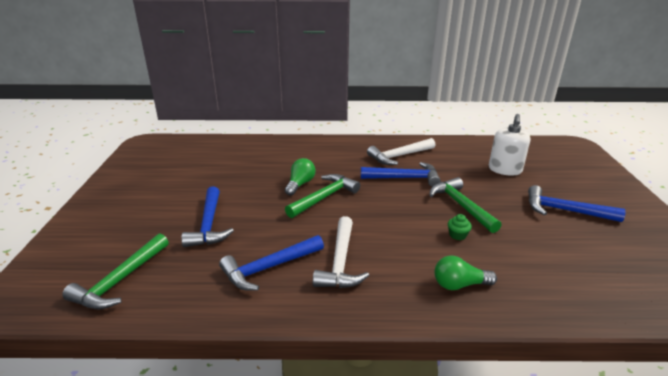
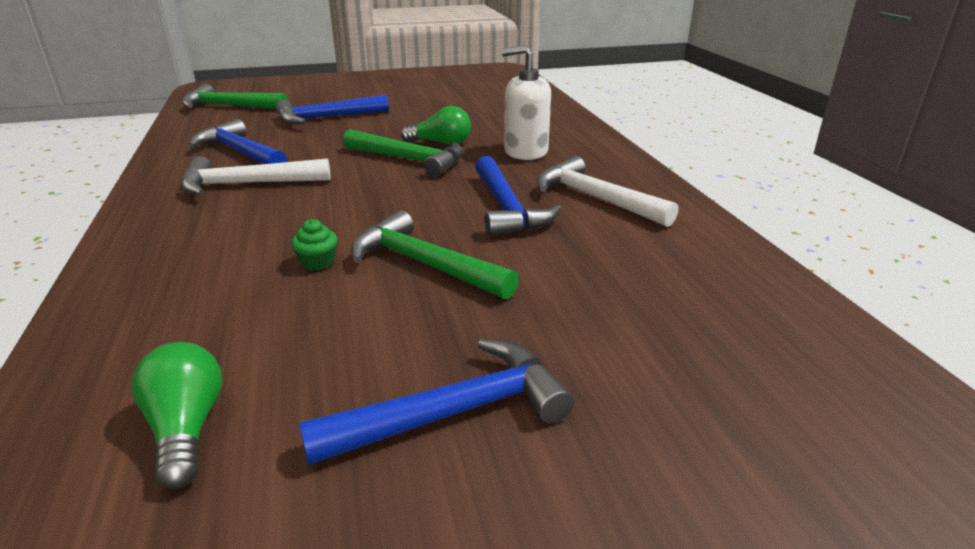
camera: 75 degrees right, 0 degrees up
(459, 285) = (176, 266): green light bulb -> green light bulb (186, 429)
(461, 206) = (424, 264): green hammer -> green hammer turned 105 degrees counterclockwise
(505, 170) = (635, 321): white soap dispenser -> white soap dispenser (525, 151)
(565, 210) = (453, 413): blue hammer -> blue hammer turned 60 degrees clockwise

